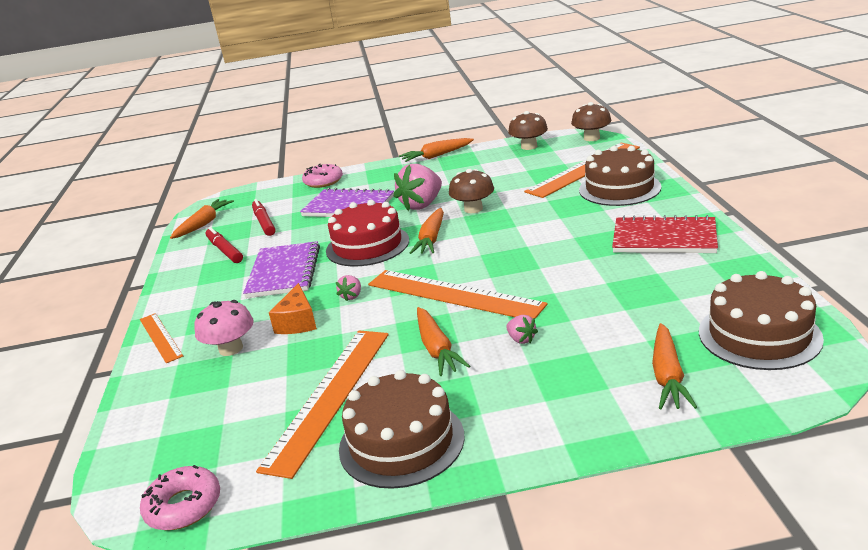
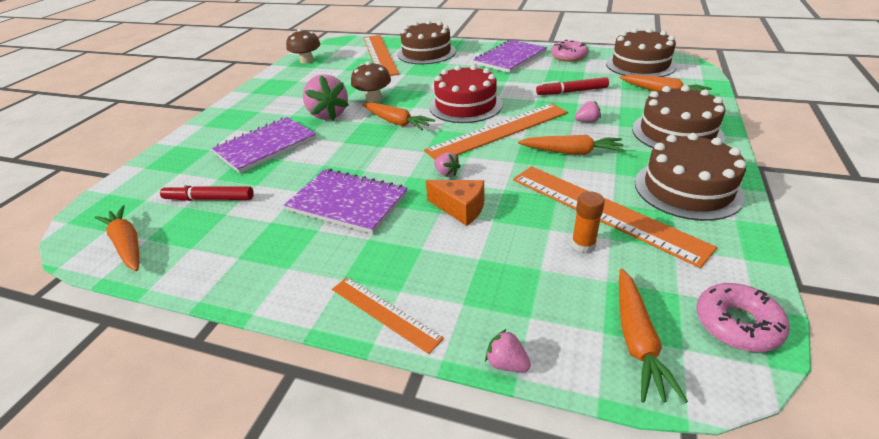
camera: 65 degrees left, 10 degrees up
(121, 401) = (506, 363): none -> pink strawberry
(161, 337) = (384, 312): orange ruler -> orange ruler turned 45 degrees clockwise
(224, 250) = (232, 236): red marker -> red marker (572, 92)
(231, 349) = (468, 258): pink mushroom -> none
(269, 398) = (583, 245): none -> orange glue stick
(323, 181) = (180, 150): pink donut -> pink donut (569, 56)
(367, 245) = (363, 150): red cake -> red cake (465, 105)
(437, 156) = (246, 92): orange carrot -> orange carrot (637, 340)
(542, 410) = (676, 132): none -> brown cake
(591, 138) = (336, 42): brown mushroom -> none
(664, 238) = (510, 58): red notebook -> purple notebook

